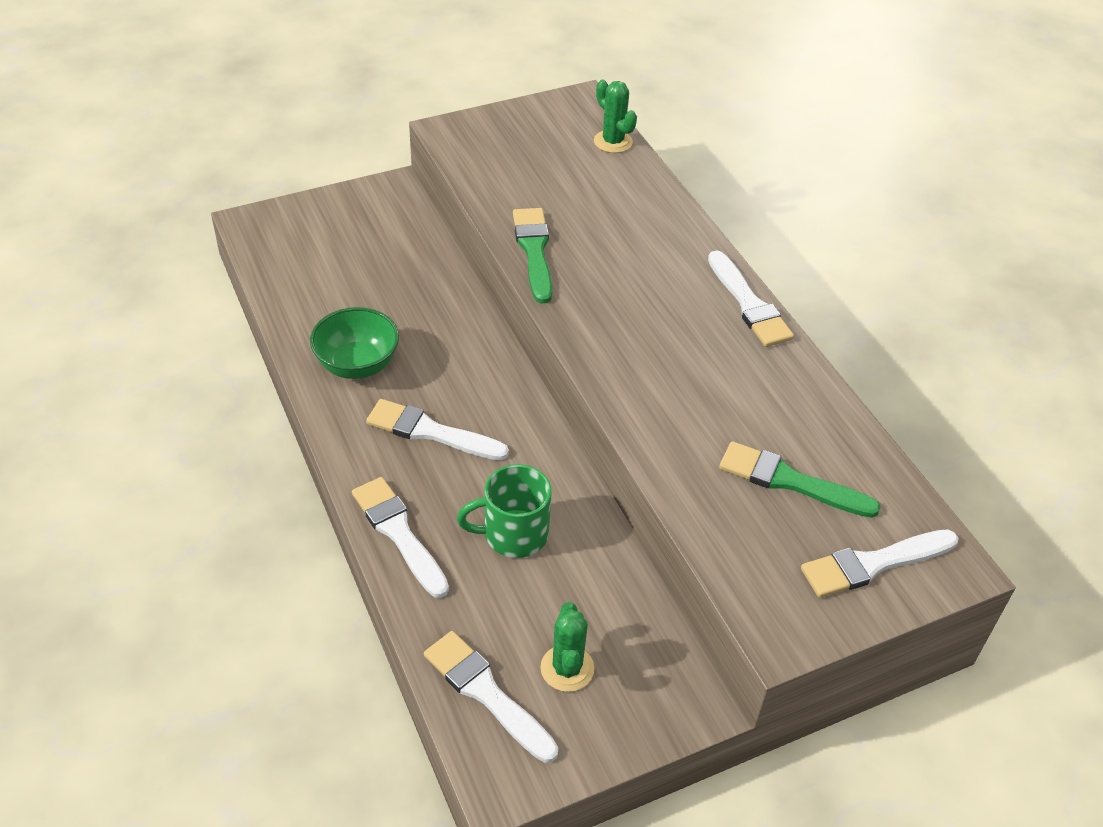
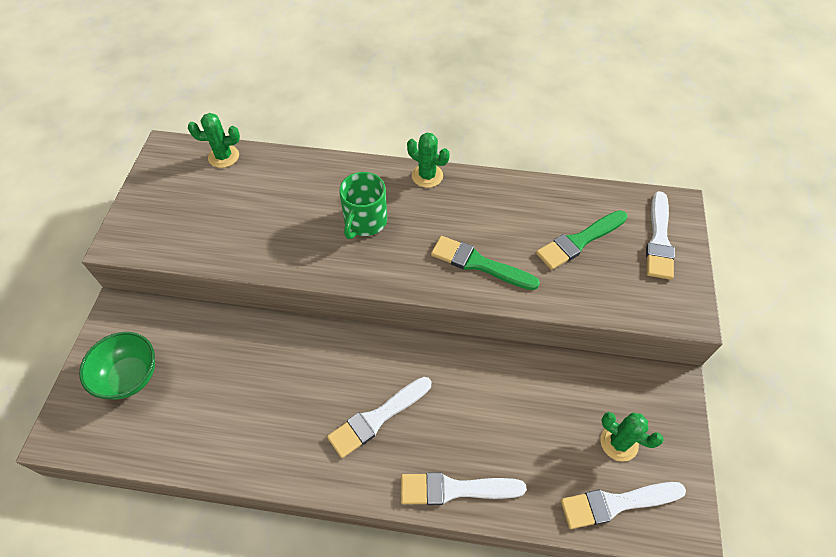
camera: 55 degrees left, 10 degrees up
(357, 365) = (278, 434): green bowl -> green bowl (130, 377)
(513, 534) = (497, 414): green mug -> green mug (365, 221)
(534, 251) = (290, 260): green brush -> green brush (479, 264)
(749, 304) = (427, 176): white brush -> green cactus

